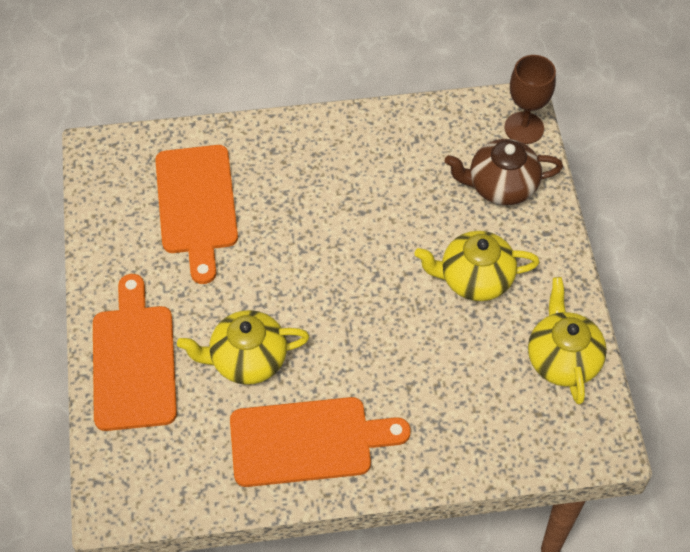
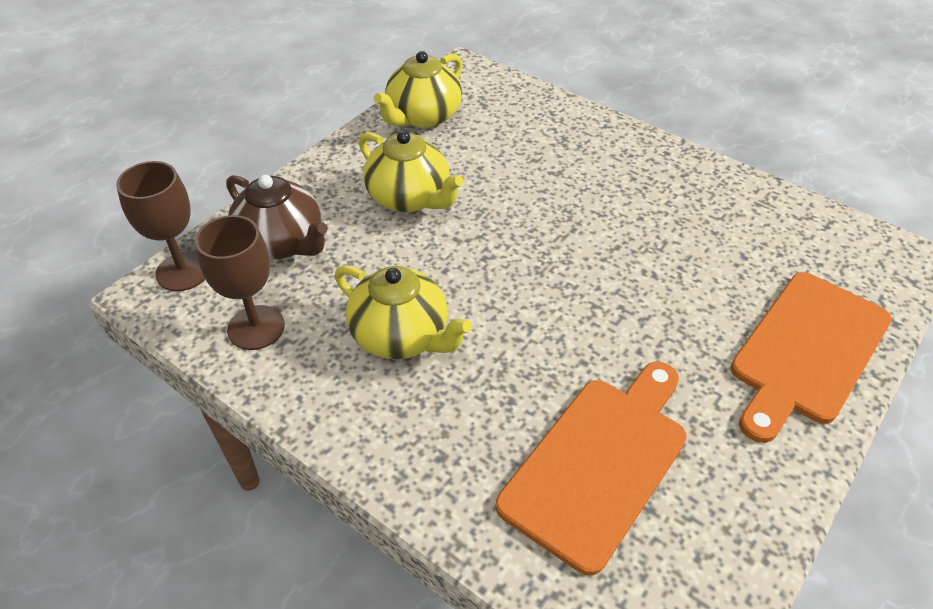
camera: 135 degrees left, 10 degrees down
(247, 360) = (682, 275): yellow teapot -> yellow teapot (402, 336)
(308, 441) = (681, 191): orange cutting board -> none
(440, 134) = (256, 327): none -> brown goblet

